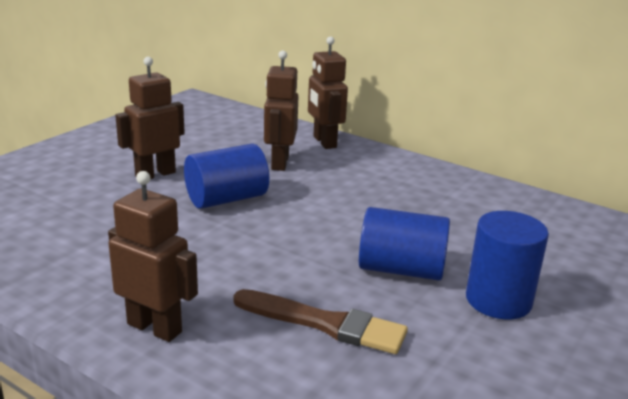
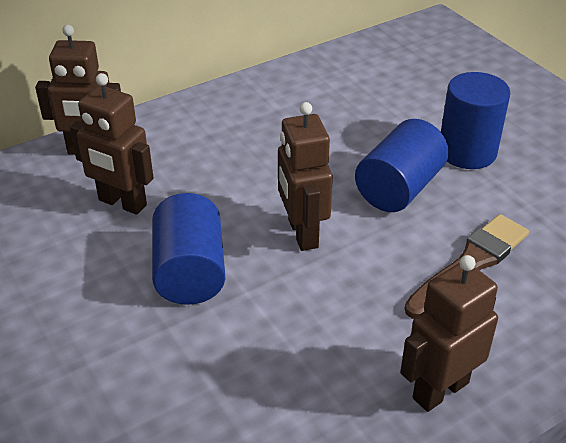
camera: 65 degrees left, 15 degrees up
(155, 174) = (76, 325): brown robot -> brown robot (302, 233)

